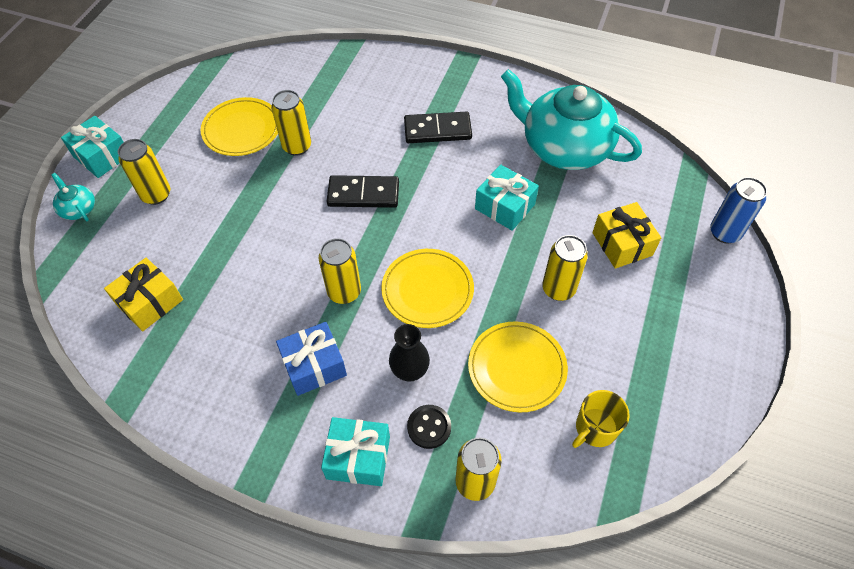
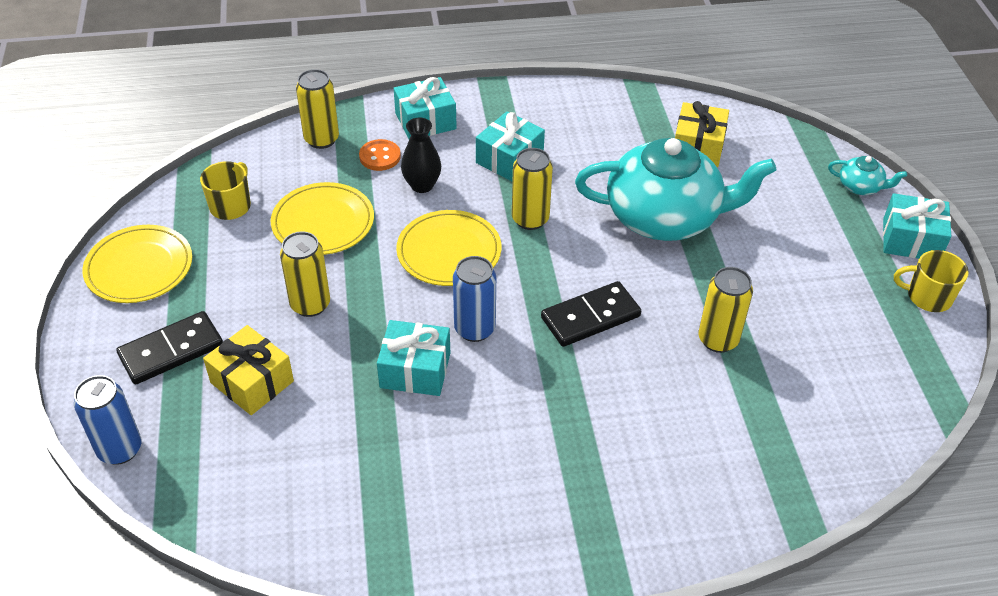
camera: 150 degrees right, 10 degrees down
(143, 118) = (928, 297): none -> yellow mug
(156, 195) = (805, 228): yellow can -> none
(242, 129) = (803, 332): yellow plate -> yellow plate (139, 267)
(314, 365) = (509, 159): blue gift -> turquoise gift
(429, 427) = (380, 156): black button -> orange button
(437, 130) = (564, 438): black domino -> black domino (171, 350)
(447, 218) = (474, 329): none -> blue can
(564, 147) = (376, 487): turquoise teapot -> turquoise teapot (665, 217)

